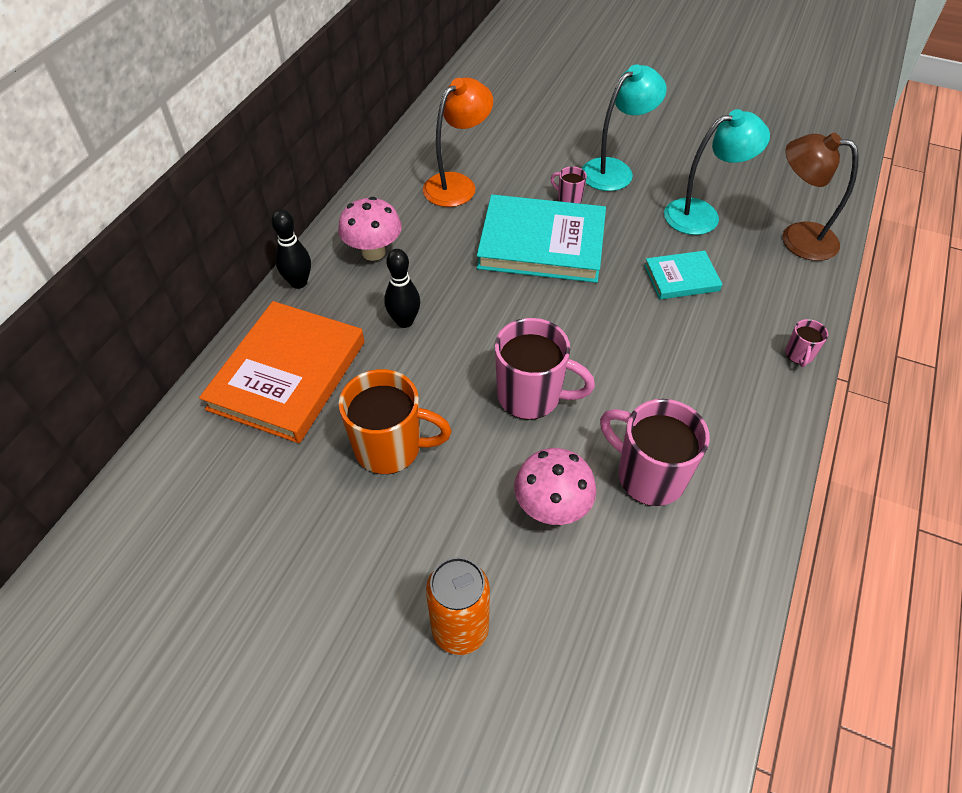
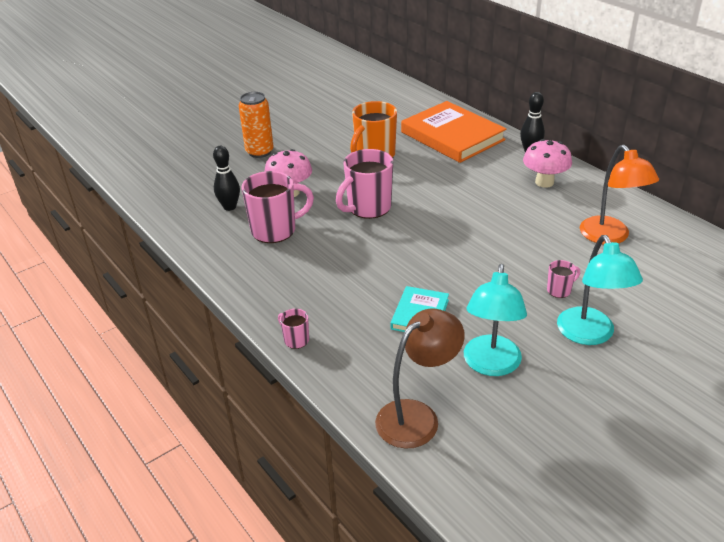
camera: 120 degrees right, 15 degrees down
(404, 321) = (467, 179): black bowling pin -> black bowling pin (229, 207)
(542, 244) = (508, 256): turquoise book -> none

